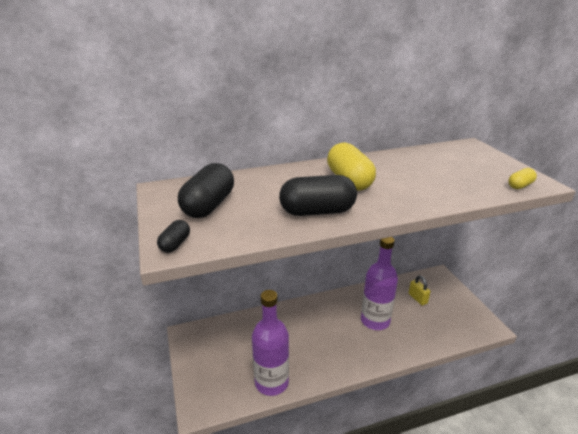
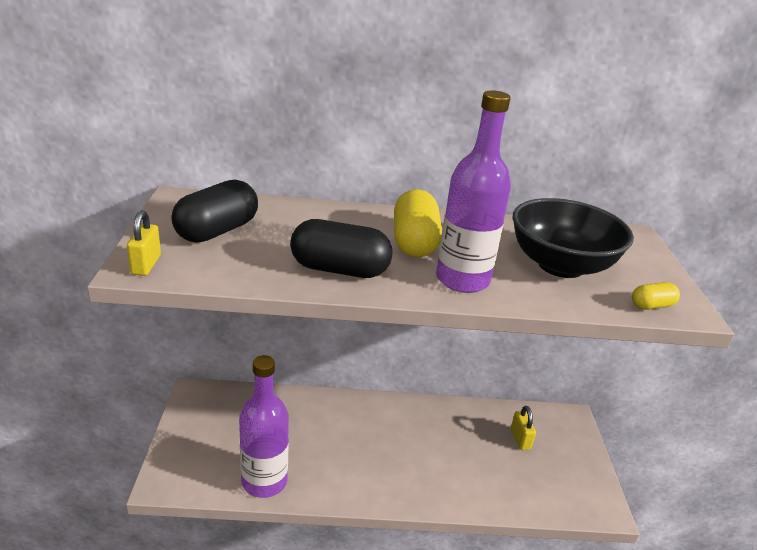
camera: 15 degrees right, 0 degrees up
(175, 244) = (146, 265): black capsule -> yellow padlock
(375, 321) = (442, 449): purple bottle -> purple bottle (462, 280)
(448, 174) = (560, 265): none -> black bowl

